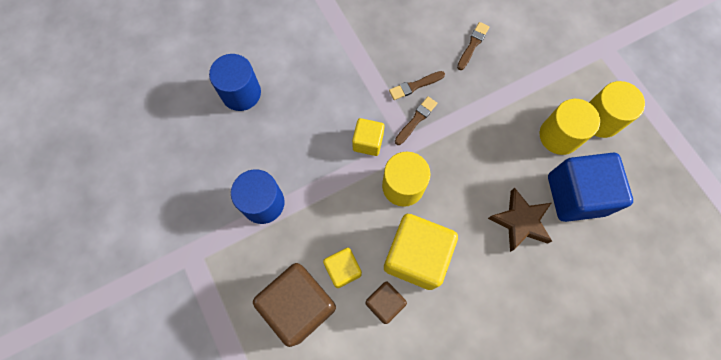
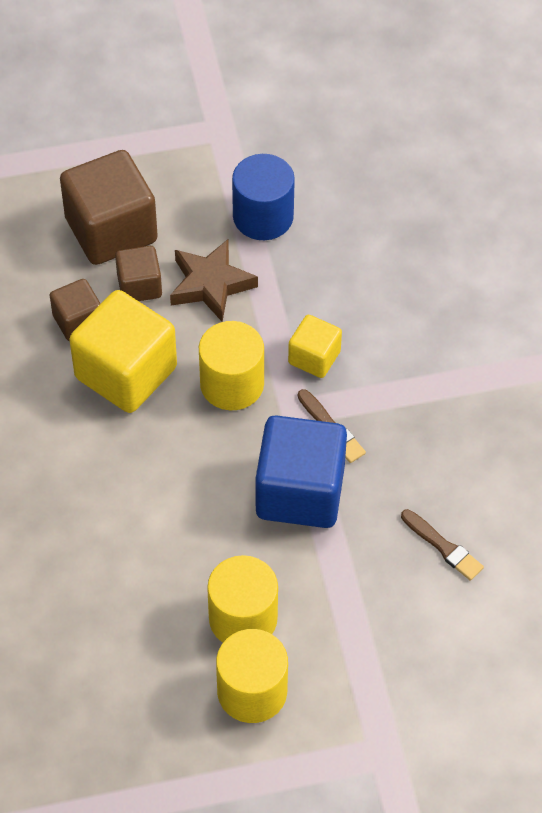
camera: 105 degrees right, 15 degrees down
(241, 93) = (441, 220): blue cylinder -> none
(343, 269) = (139, 286): yellow cube -> brown cube
(415, 86) = (390, 443): brown brush -> none
(520, 221) = (127, 516): brown star -> brown star (210, 284)
(576, 195) = (140, 606): blue cube -> blue cube (300, 492)

